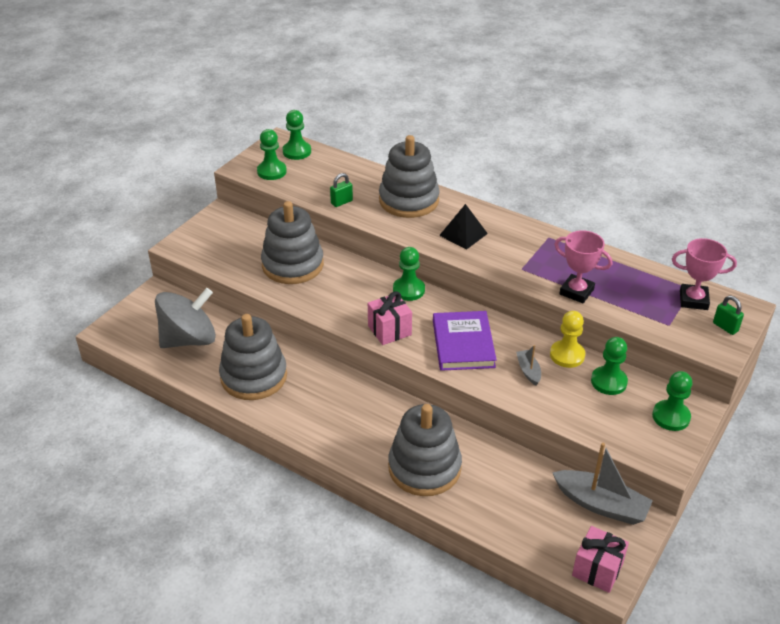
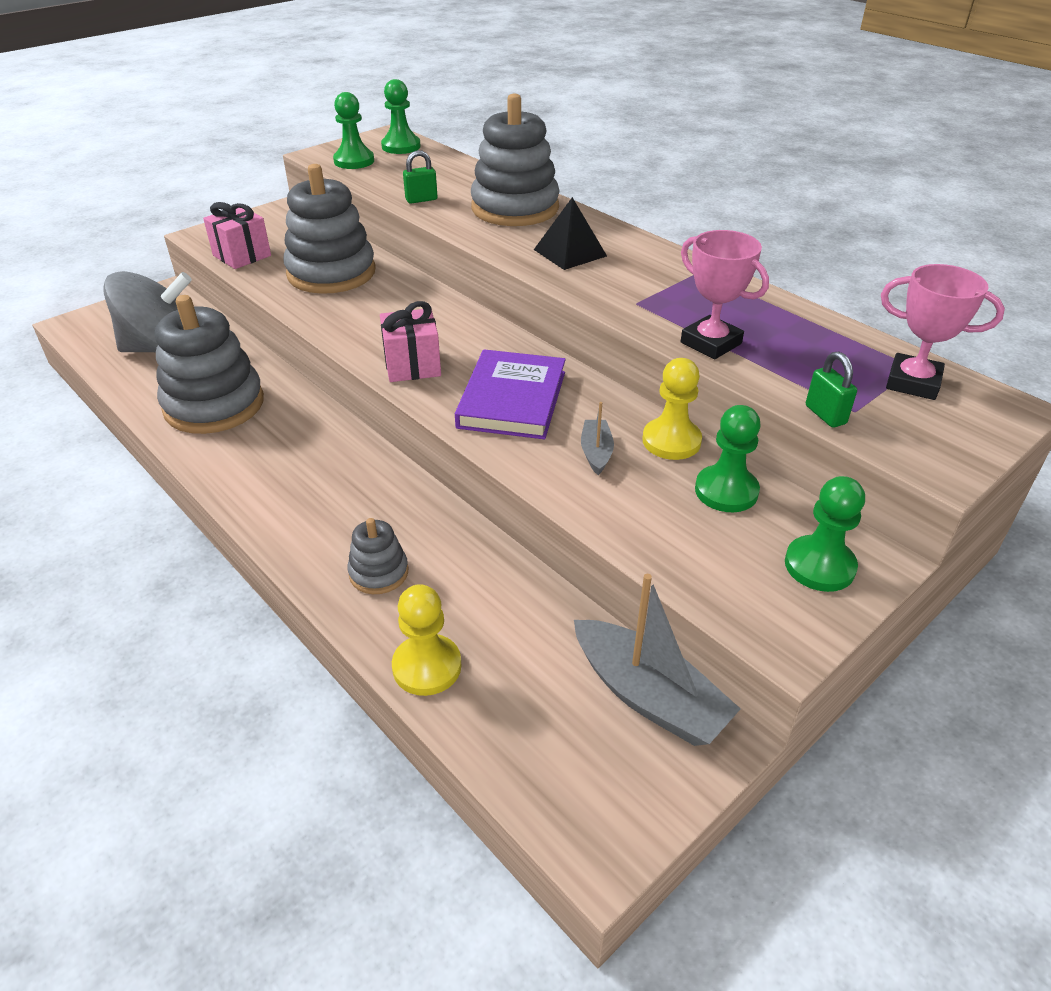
camera: 15 degrees right, 0 degrees up
(408, 290) = (471, 322): green pawn -> none
(424, 468) = (379, 573): grey stacking toy -> grey stacking toy, size x0.48
(480, 515) = (427, 666): none -> yellow pawn
(597, 570) = (591, 817): pink gift -> pink gift (242, 255)
(725, 327) = (961, 430): green padlock -> green padlock (825, 415)

